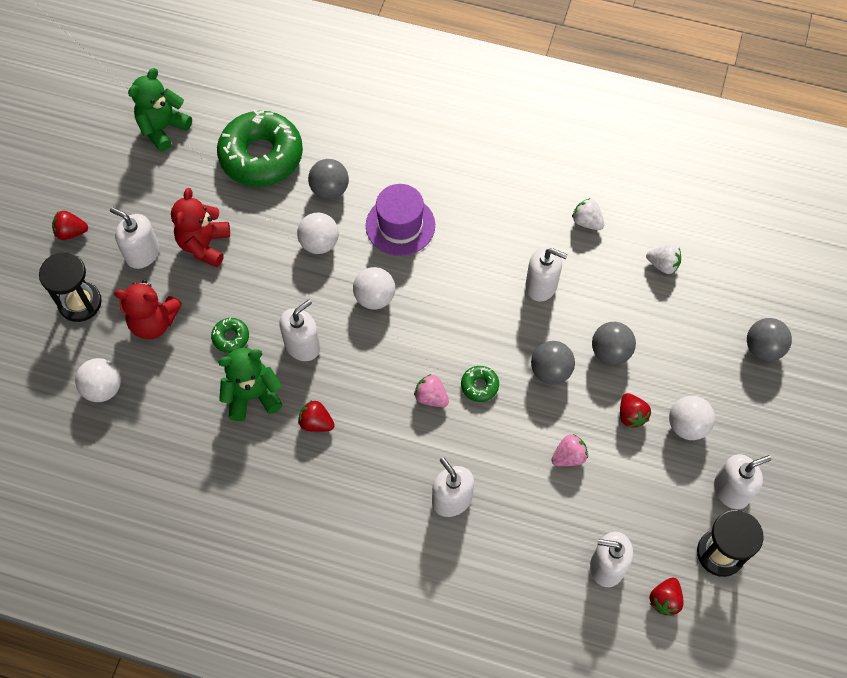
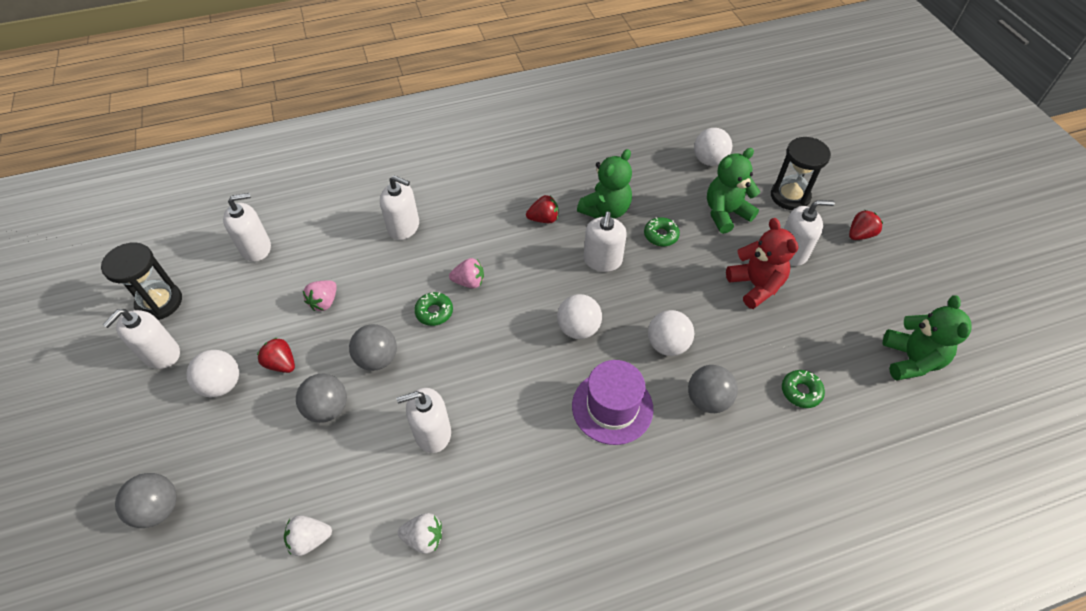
camera: 145 degrees right, 10 degrees down
(154, 322) = (725, 213): red teddy bear -> green teddy bear
(261, 156) = (801, 391): green donut -> green donut, size x0.41
(665, 600) = (199, 251): red strawberry -> none

